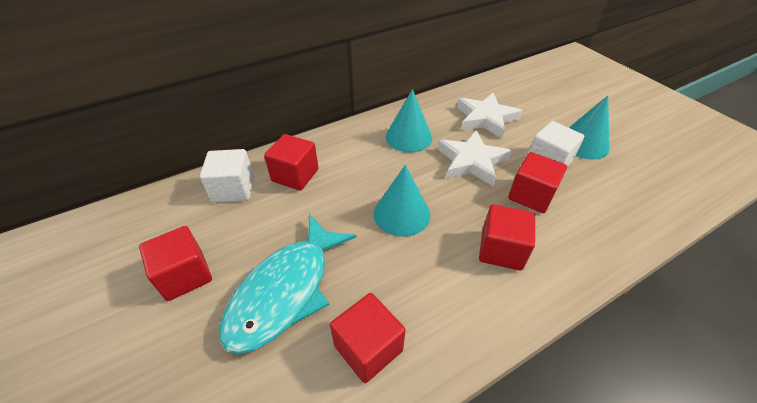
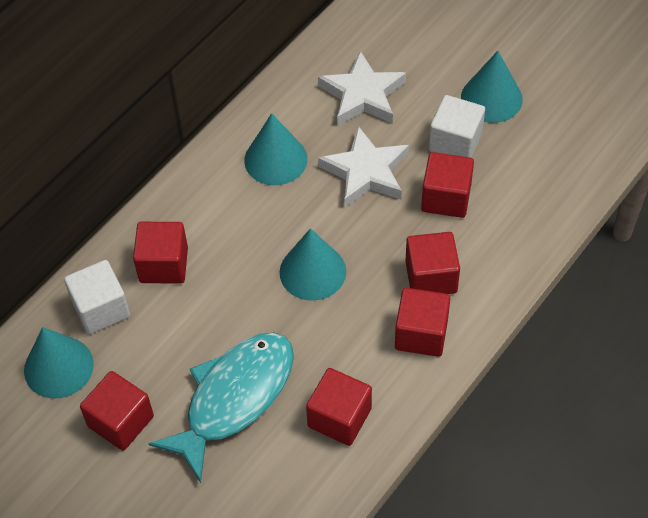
camera: 20 degrees left, 10 degrees up
(175, 217) = (58, 367): none -> turquoise cone
(285, 291) = (234, 398): turquoise fish -> turquoise fish turned 150 degrees counterclockwise
(477, 295) = (421, 334): none -> red cube

